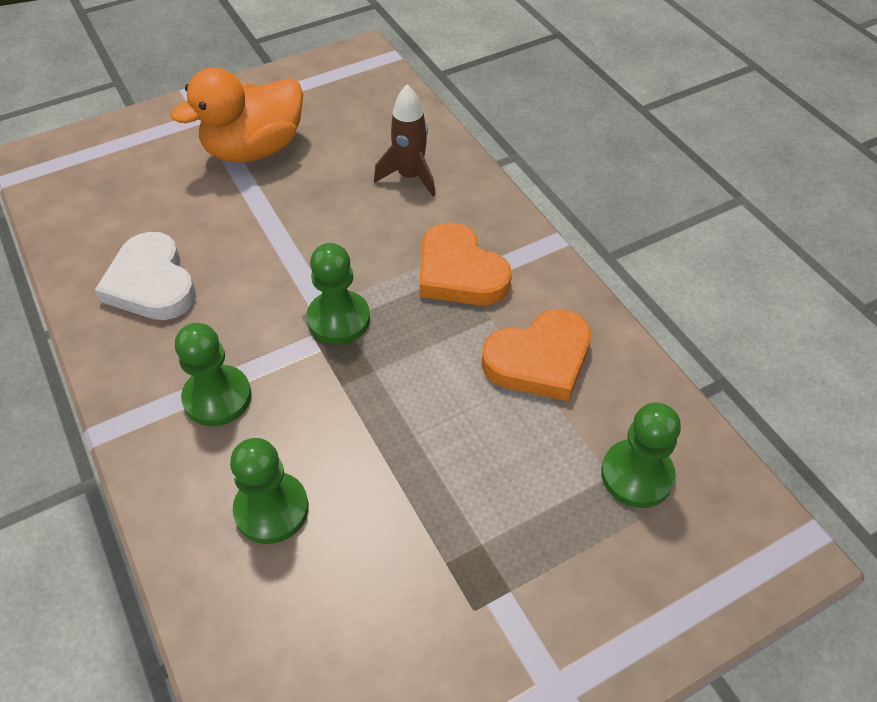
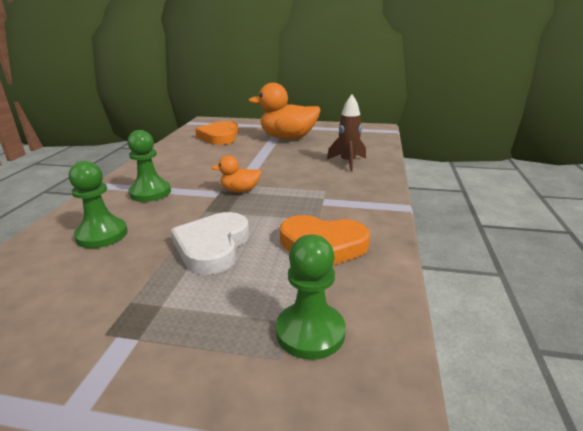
camera: 40 degrees right, 25 degrees down
(151, 283) = (187, 156): white heart -> white heart (212, 247)
(339, 319) = (240, 191): green pawn -> orange duck
(459, 272) = (325, 198): orange heart -> orange heart (220, 137)

